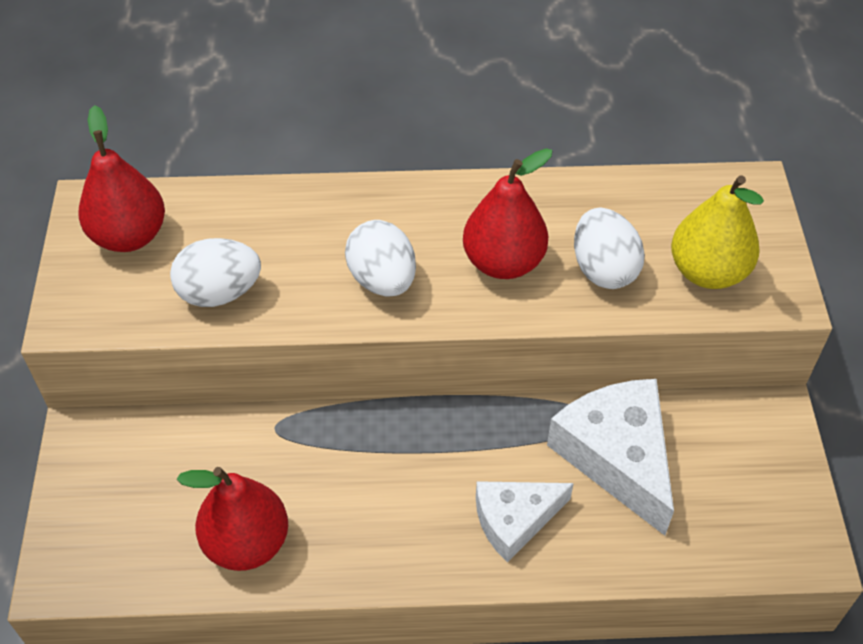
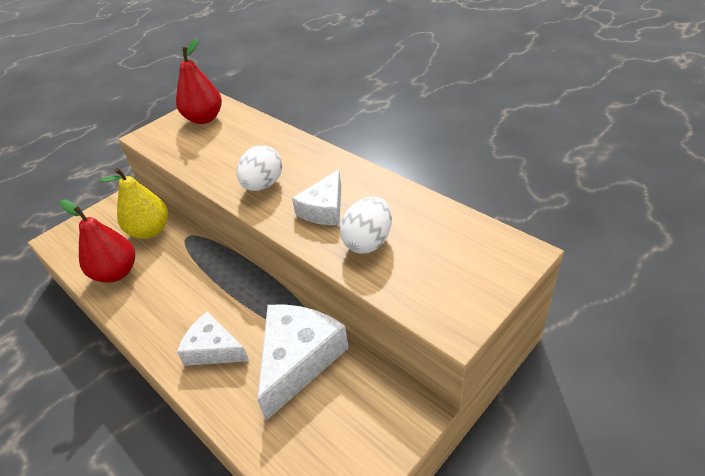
camera: 50 degrees right, 10 degrees down
(219, 293) = (200, 155): white egg -> none
(503, 262) = (324, 209): red pear -> white cheese
(707, 272) = (425, 279): yellow pear -> yellow pear (150, 231)

